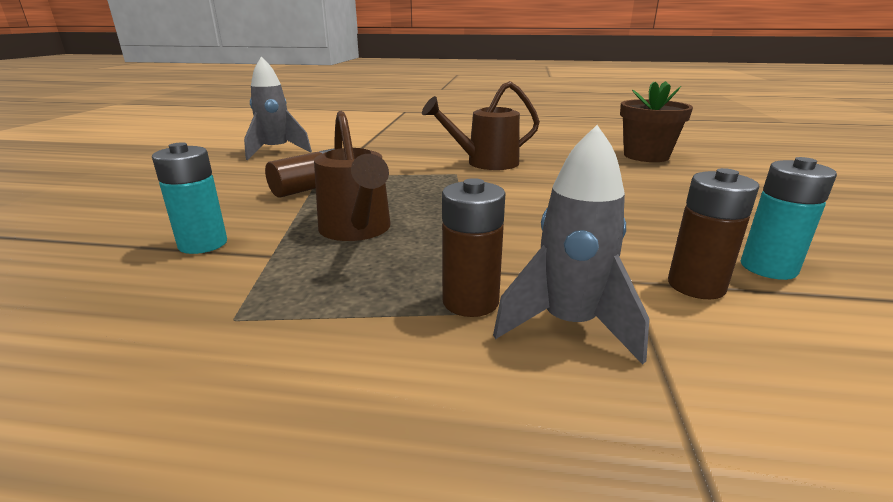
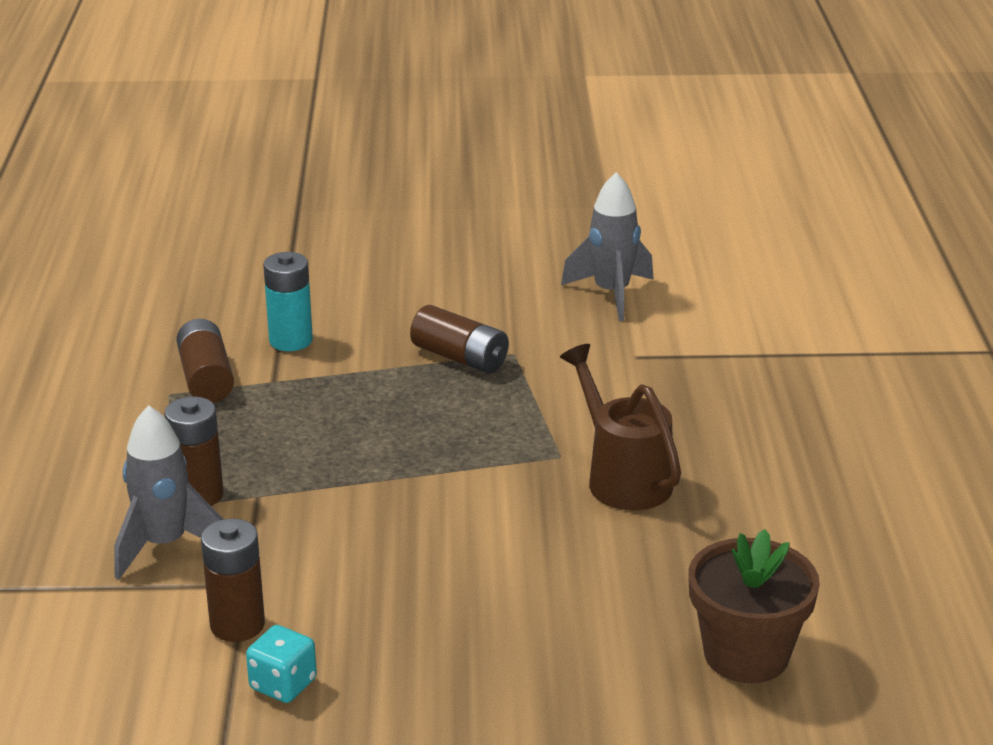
camera: 80 degrees right, 5 degrees up
(225, 291) = (206, 378): none -> brown battery
(357, 230) = (336, 414): brown watering can -> none
(768, 268) = (283, 684): turquoise battery -> turquoise dice

